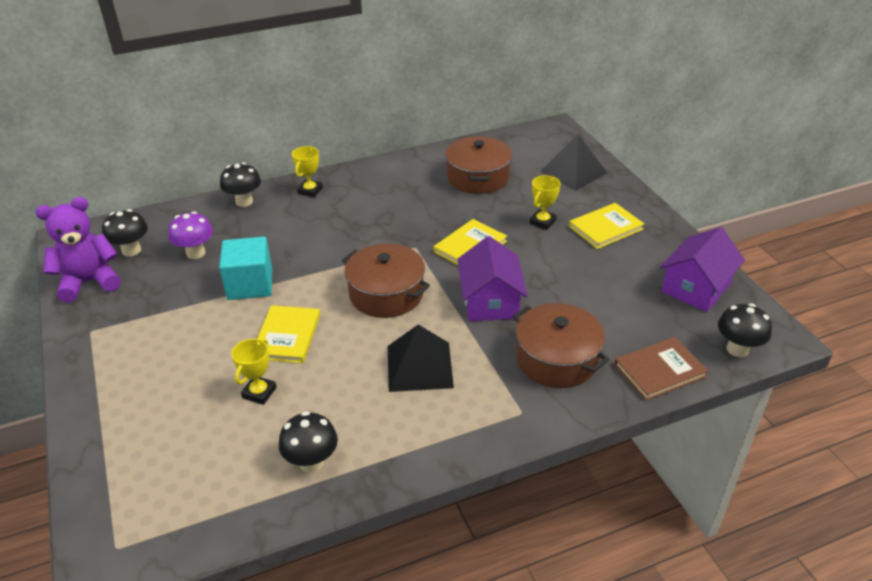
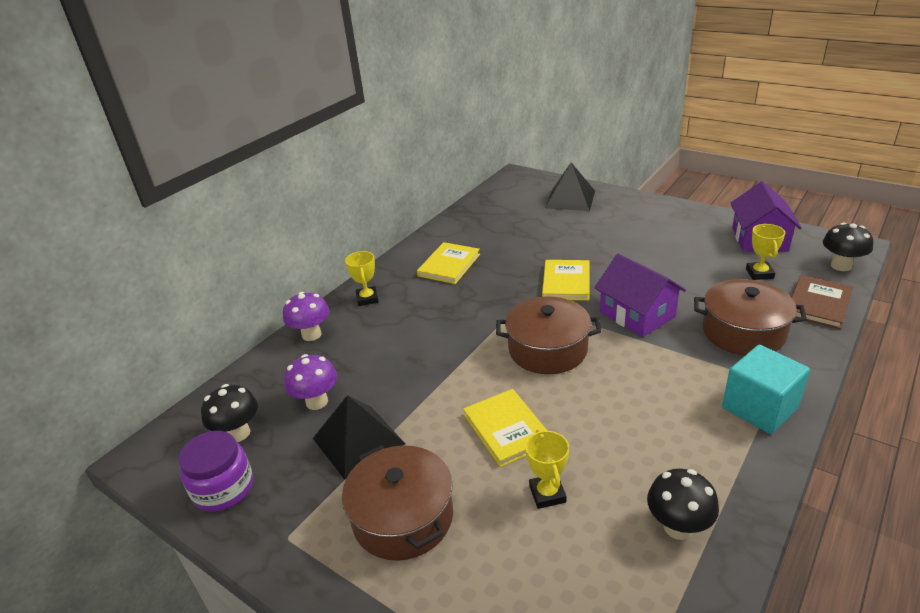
camera: 30 degrees left, 5 degrees down
(89, 282) = (223, 488): purple teddy bear -> purple jar
(244, 202) = (311, 335): black mushroom -> purple mushroom
(250, 285) = (411, 403): turquoise cube -> turquoise cube (759, 408)
(419, 366) = (653, 392): black pyramid -> black pyramid (358, 441)
(478, 177) = (503, 231): brown pot -> brown pot (403, 517)
(542, 222) = (596, 241): yellow trophy -> yellow trophy (759, 273)
(605, 228) = (646, 226): yellow book -> yellow book (449, 265)

